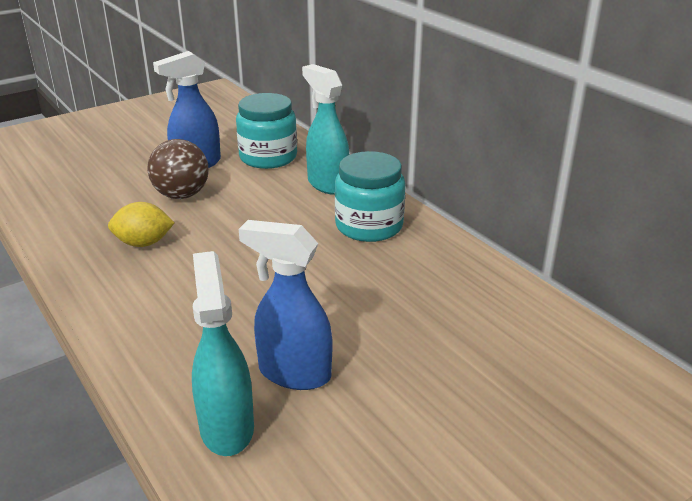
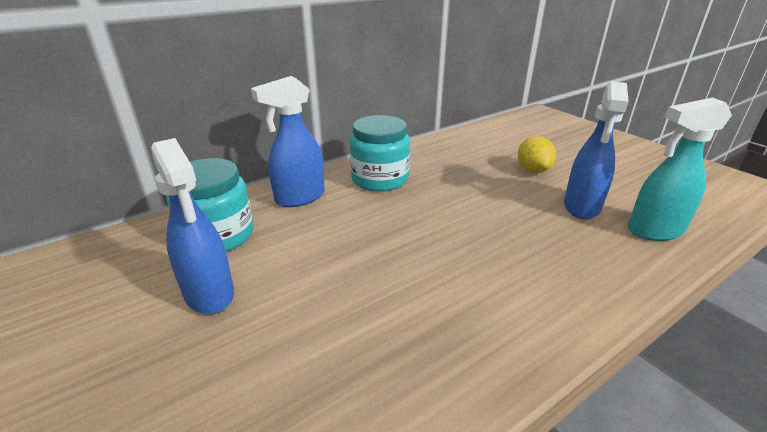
camera: 90 degrees left, 0 degrees up
(143, 243) = (420, 315): yellow lemon -> yellow lemon (533, 170)
(181, 195) = (299, 297): brown ball -> none
(327, 184) = (299, 198): turquoise spray bottle -> blue spray bottle

